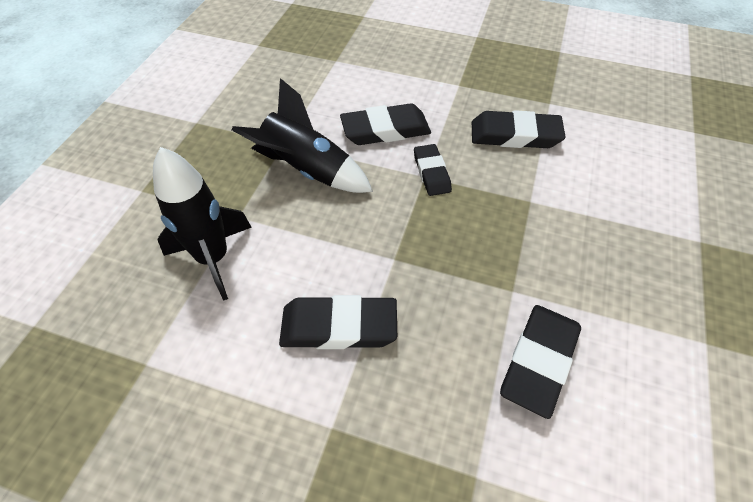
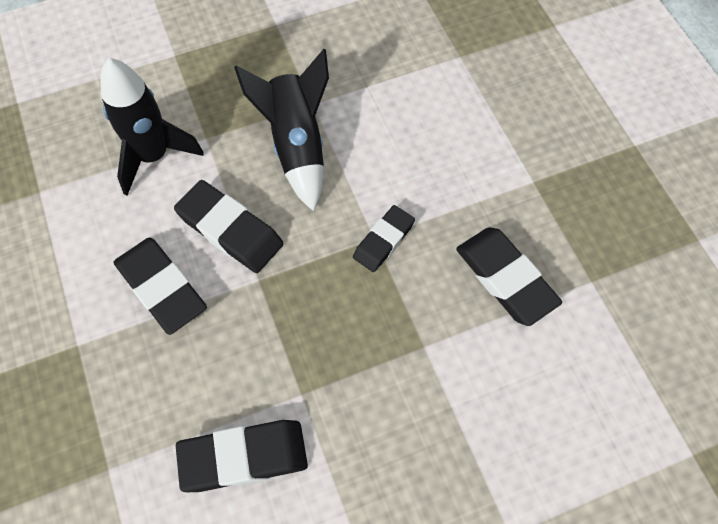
camera: 50 degrees right, 10 degrees up
(385, 130) = (404, 165): black eraser -> black eraser (230, 230)

